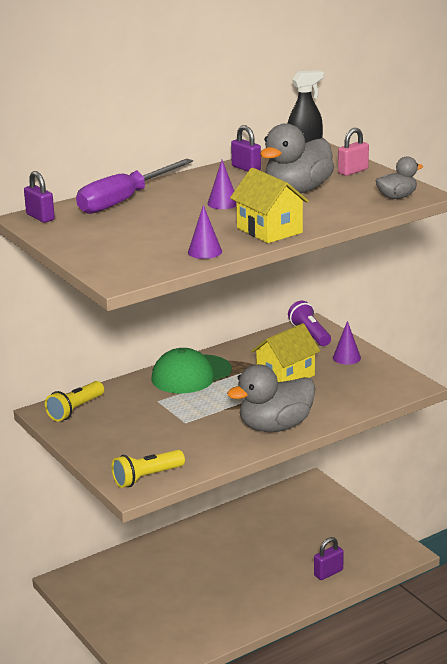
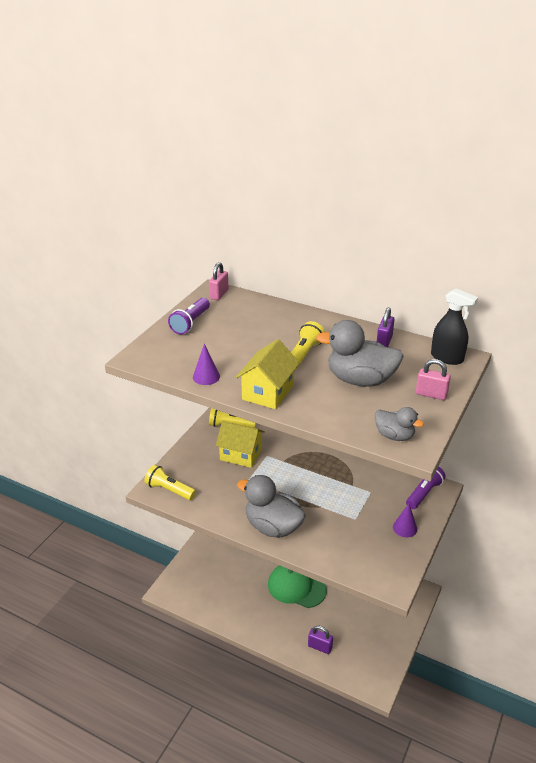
camera: 60 degrees right, 10 degrees up
(40, 217) = (219, 294): purple padlock -> pink padlock
(83, 241) = (190, 323): none -> purple flashlight
(124, 200) = (273, 314): purple screwdriver -> none
(191, 374) = (313, 456): green cap -> green cap (296, 587)
(223, 203) = (304, 354): purple cone -> yellow flashlight
(285, 376) = (348, 504): yellow house -> yellow house (240, 455)

